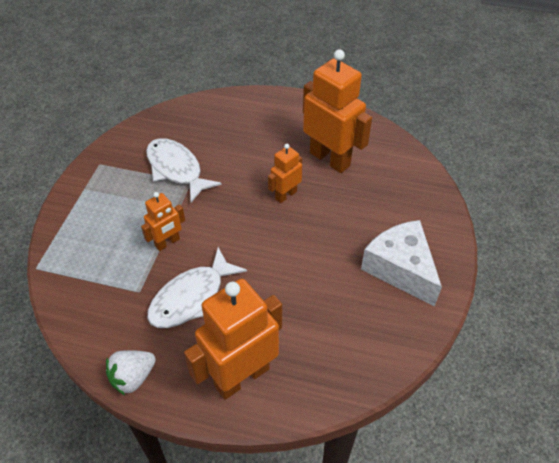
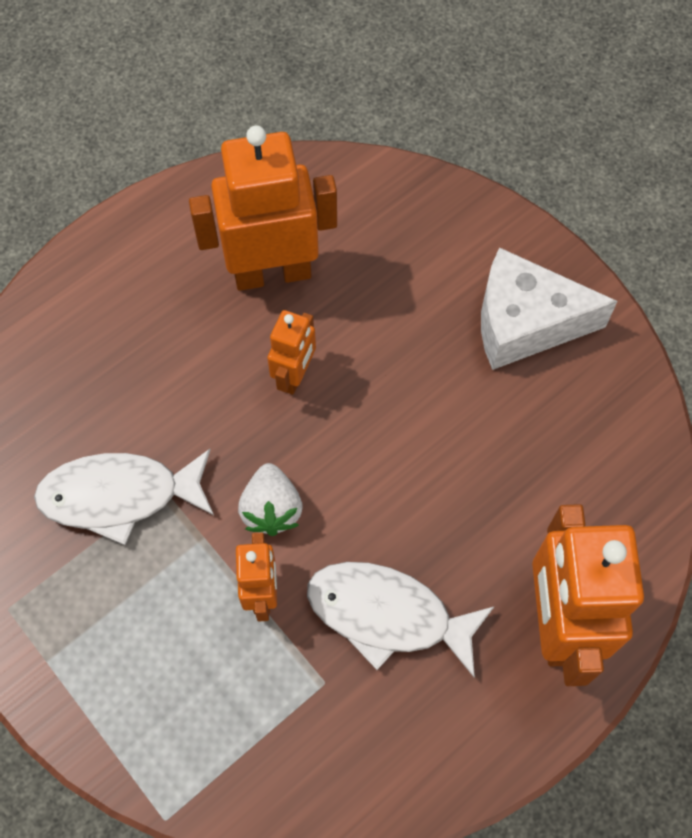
camera: 55 degrees left, 15 degrees up
(133, 377) = (468, 768): white strawberry -> white strawberry (271, 509)
(191, 297) = (387, 615): white fish -> white fish turned 120 degrees clockwise
(285, 195) = (295, 376): orange robot -> orange robot turned 150 degrees counterclockwise

